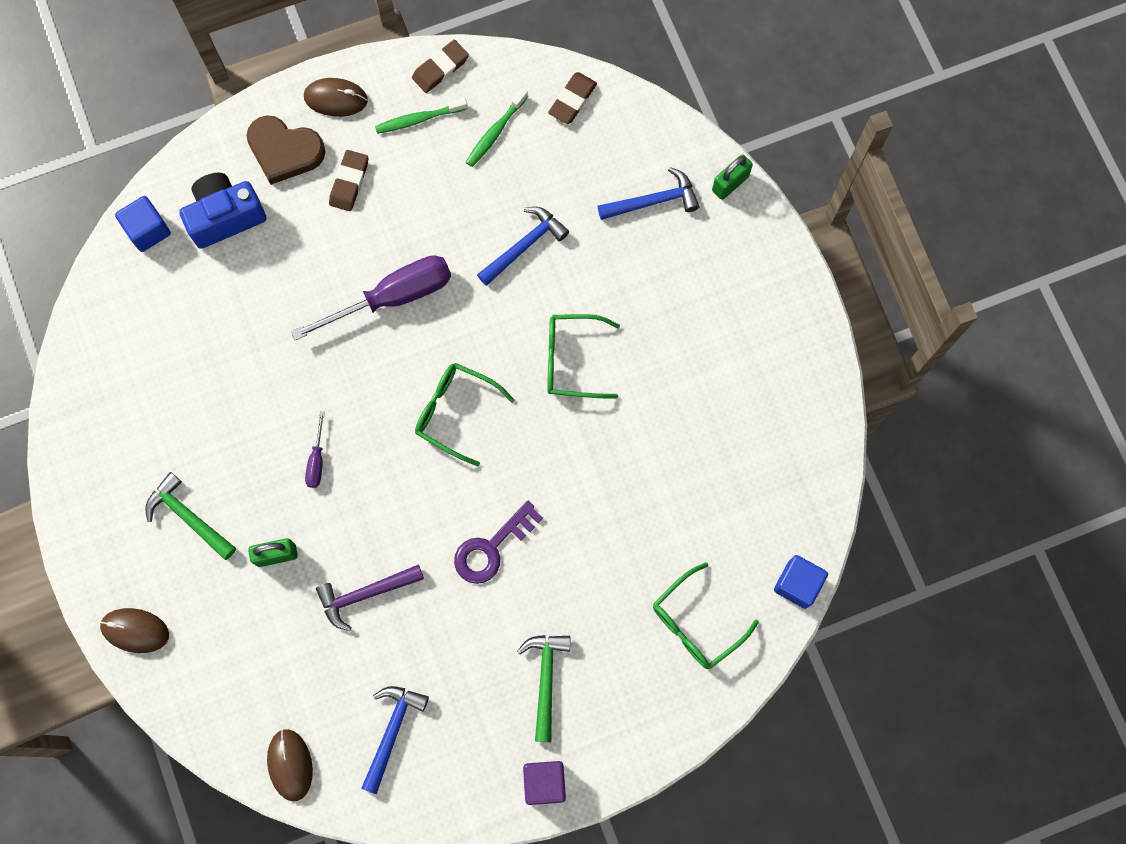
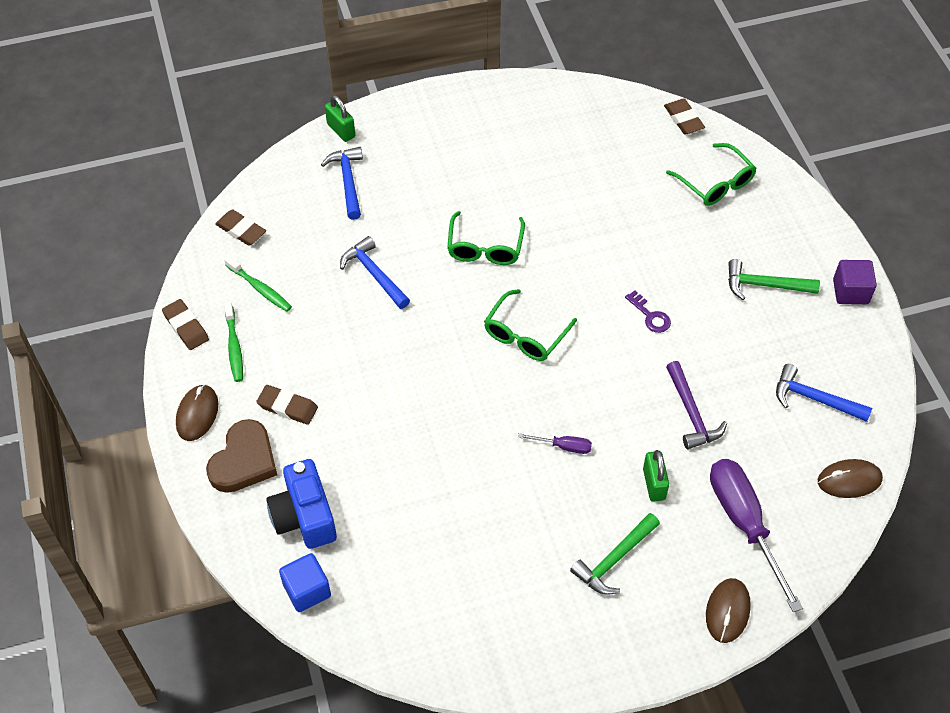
camera: 85 degrees left, 20 degrees down
(392, 297) = (409, 377): purple screwdriver -> purple screwdriver (744, 523)
(491, 547) = (650, 316): purple key -> purple key, size x0.63
(797, 584) = (683, 119): blue cube -> brown eraser

